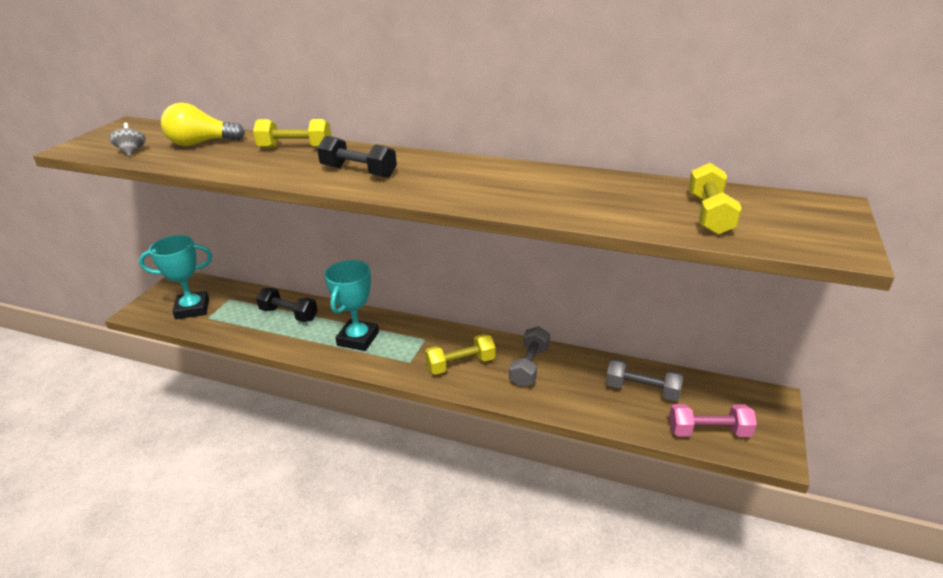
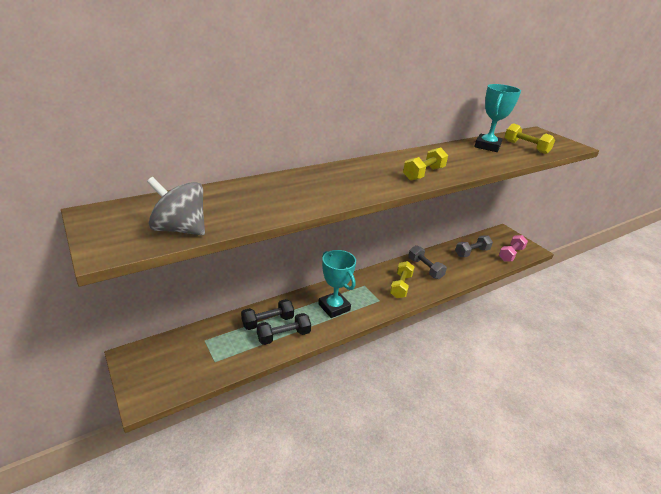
camera: 55 degrees left, 0 degrees up
(131, 151) = (180, 229): grey spinning top -> grey spinning top, size x1.92
(192, 309) = (189, 365): turquoise trophy -> turquoise trophy (487, 146)
(201, 143) = (221, 201): yellow light bulb -> none
(295, 148) = (297, 180): yellow dumbbell -> yellow dumbbell (423, 174)
(358, 171) = (372, 179): black dumbbell -> black dumbbell (283, 336)

